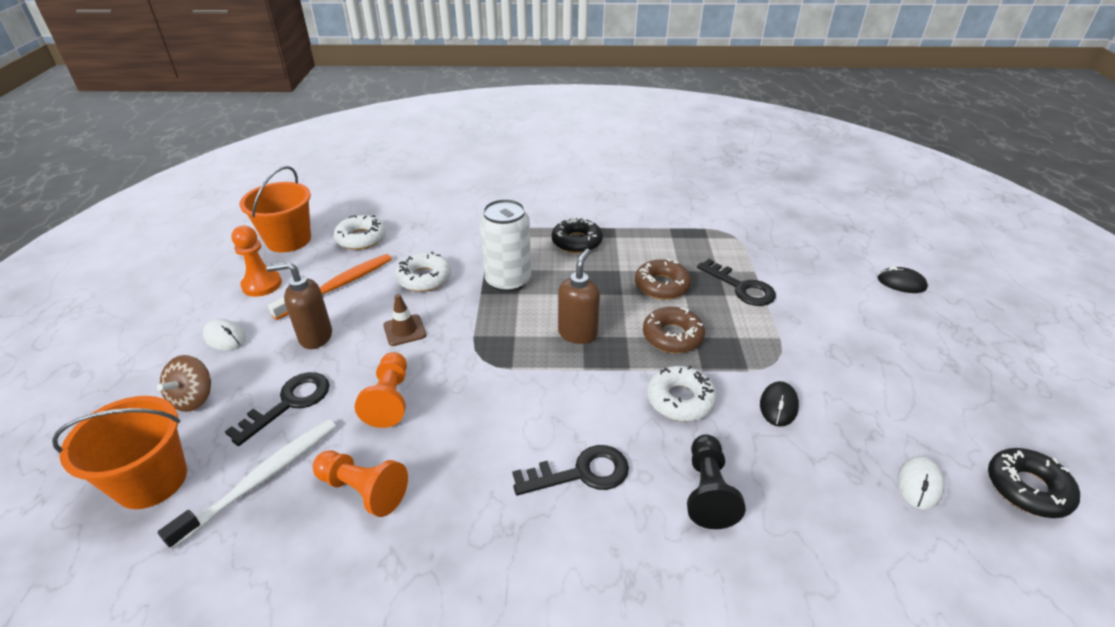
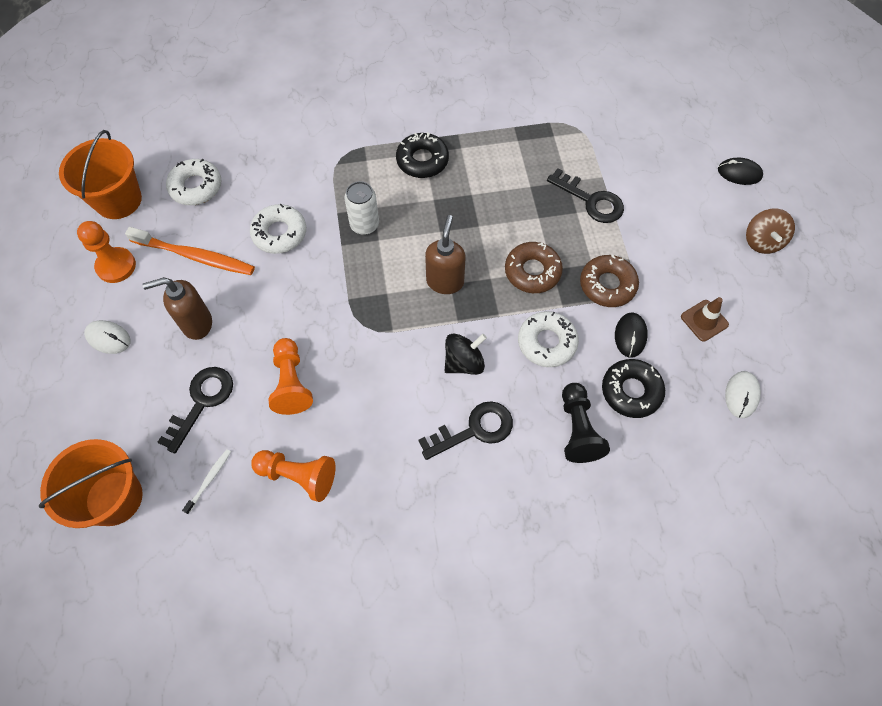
camera: 10 degrees left, 25 degrees up
(194, 398) = (111, 411): brown spinning top -> brown spinning top (762, 241)
(263, 478) = (209, 479): white toothbrush -> white toothbrush, size x0.47
(338, 286) = (196, 256): orange toothbrush -> orange toothbrush turned 75 degrees clockwise
(404, 330) = (280, 303): brown traffic cone -> brown traffic cone (704, 320)
(508, 281) = (364, 225): white can -> white can, size x0.64
(583, 406) = (464, 362): none -> black spinning top
(662, 286) = (515, 209): brown donut -> brown donut (607, 285)
(1027, 488) = (823, 385): black donut -> black donut (631, 391)

